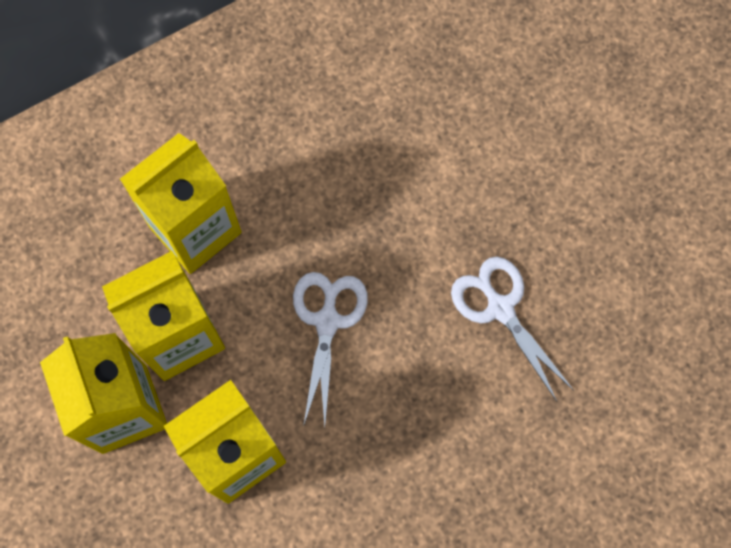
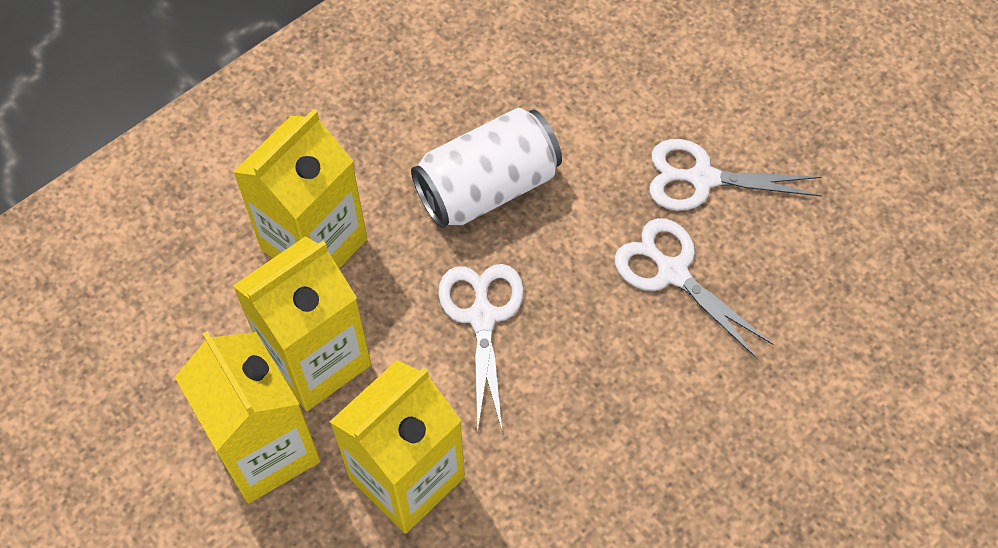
camera: 10 degrees left, 10 degrees down
(354, 201) = (487, 187): none -> white can
(545, 224) = (702, 178): none -> white scissors

